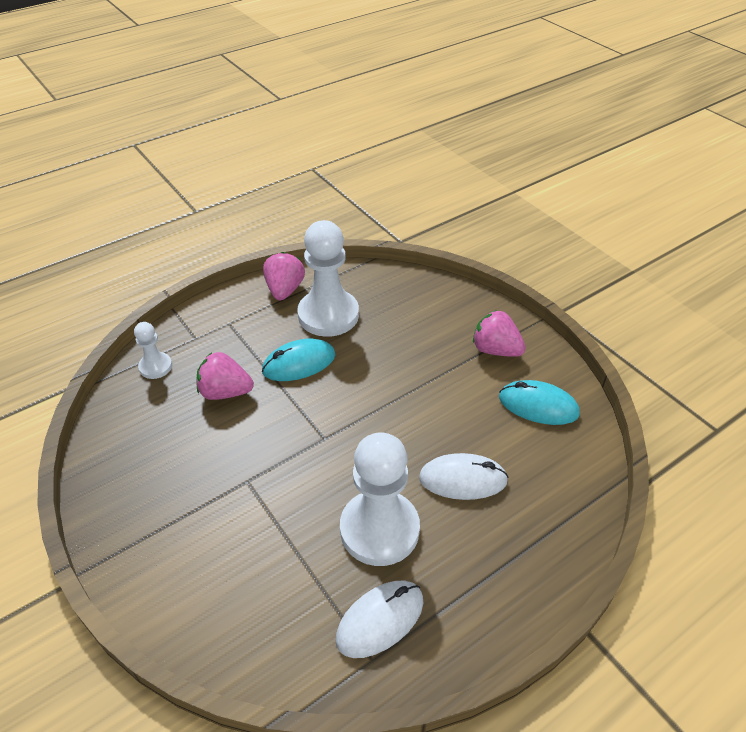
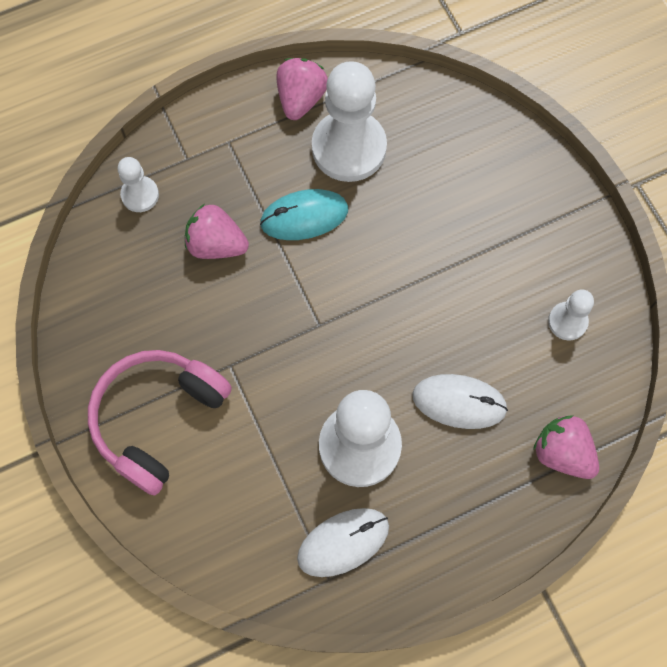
camera: 10 degrees right, 25 degrees up
(180, 536) = (157, 419): none -> pink headphones
(495, 350) = (539, 234): pink strawberry -> pink strawberry (562, 453)
(538, 406) = (567, 321): turquoise mouse -> white pawn

